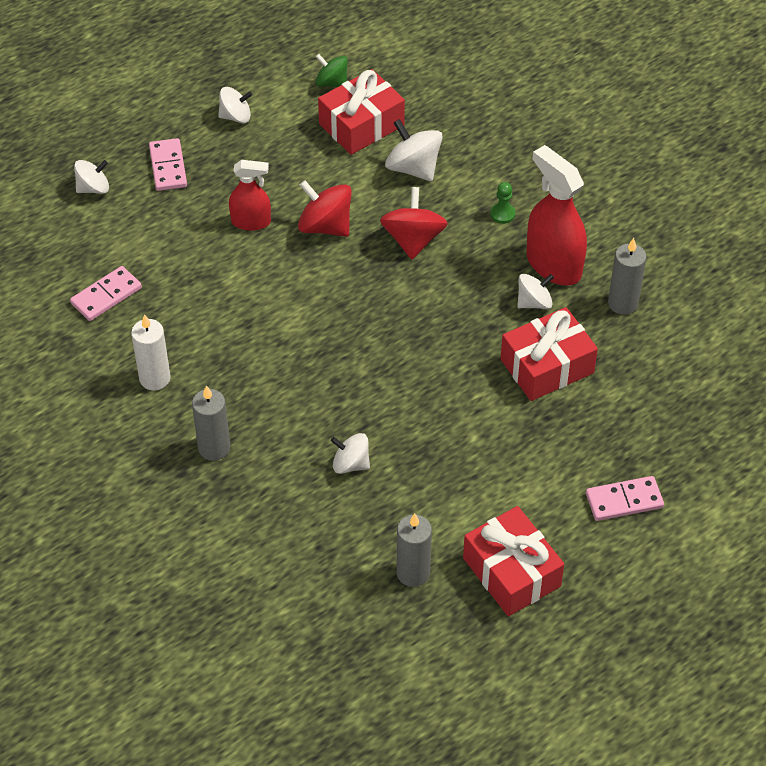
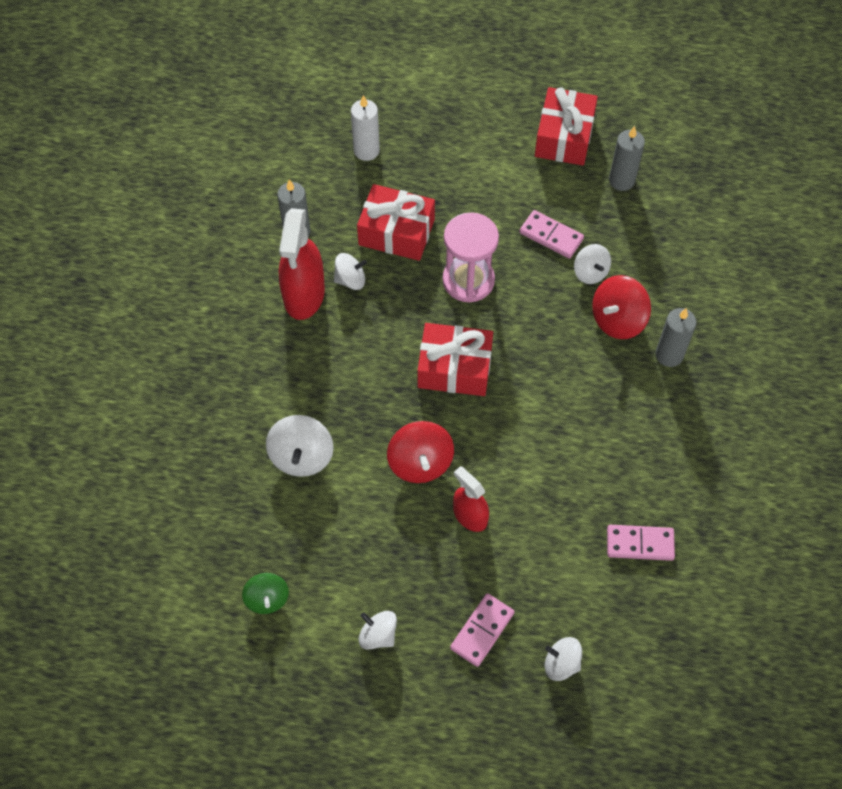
camera: 135 degrees left, 10 degrees up
(155, 378) = (664, 441): white candle -> white candle (366, 150)
(361, 125) = (292, 533): red gift -> red gift (454, 368)
(413, 240) = (372, 396): red spinning top -> red spinning top (618, 319)
(443, 376) = (468, 280): none -> pink hourglass
(502, 214) = (288, 361): green pawn -> none
(534, 302) = (350, 280): white spinning top -> white spinning top turned 150 degrees clockwise
(624, 501) = (453, 122): pink domino -> pink domino (551, 236)

